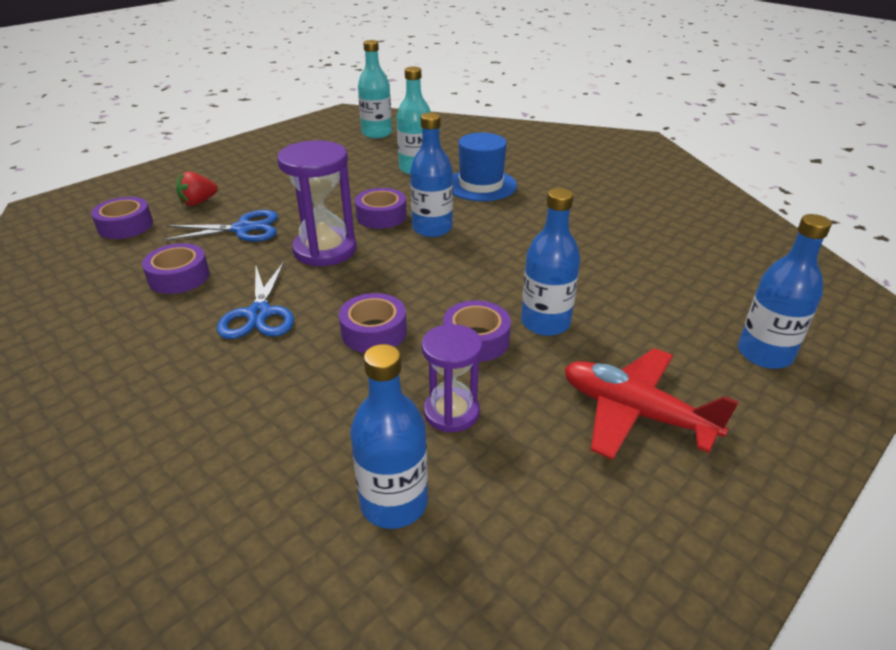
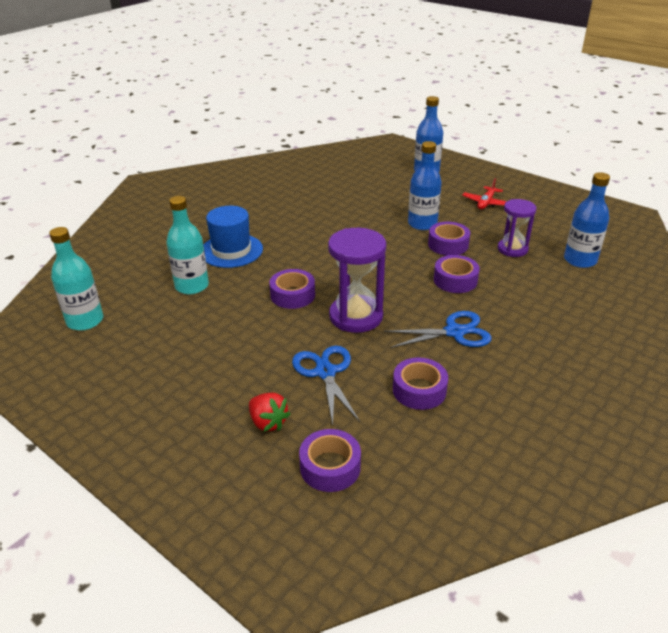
camera: 95 degrees left, 0 degrees up
(432, 229) = (312, 269): blue bottle -> none
(635, 413) = (486, 203): red plane -> red plane, size x0.60

